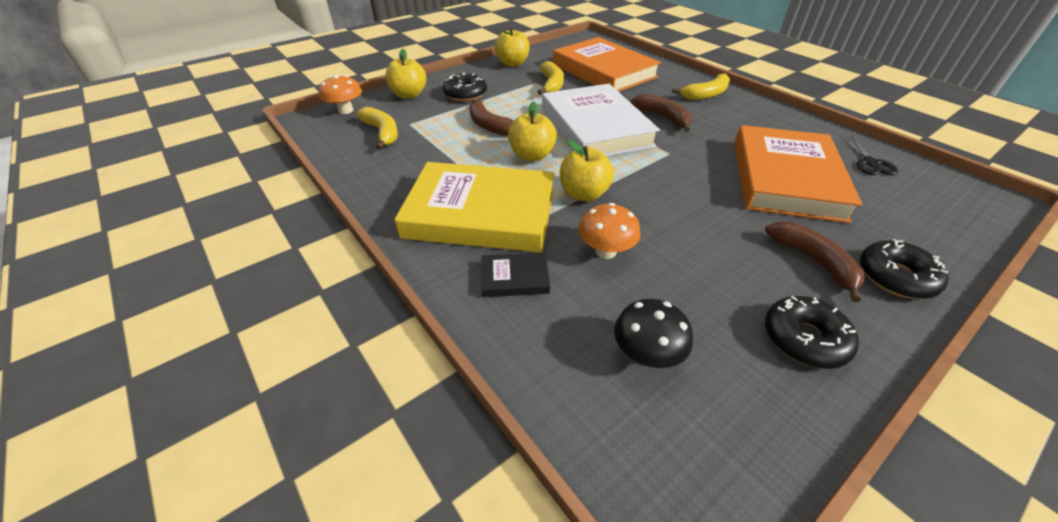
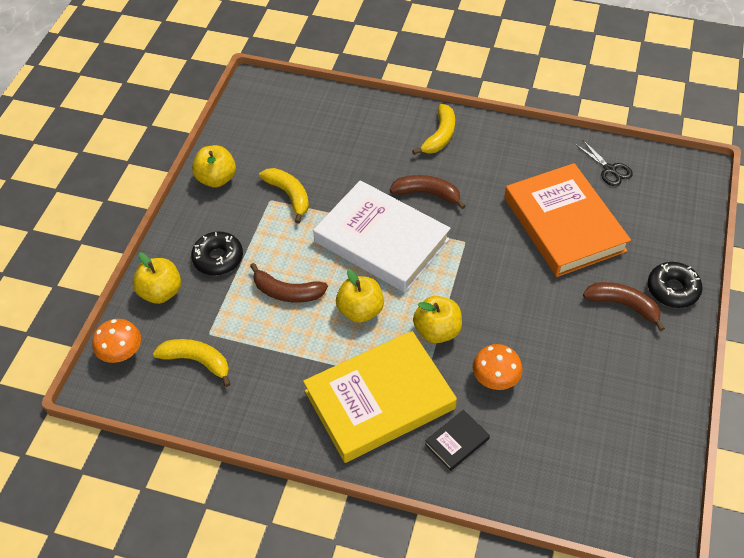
camera: 35 degrees left, 10 degrees up
(603, 71) = (320, 144): orange book -> none
(646, 354) = (576, 444): black mushroom -> none
(804, 339) = (648, 375): black donut -> none

